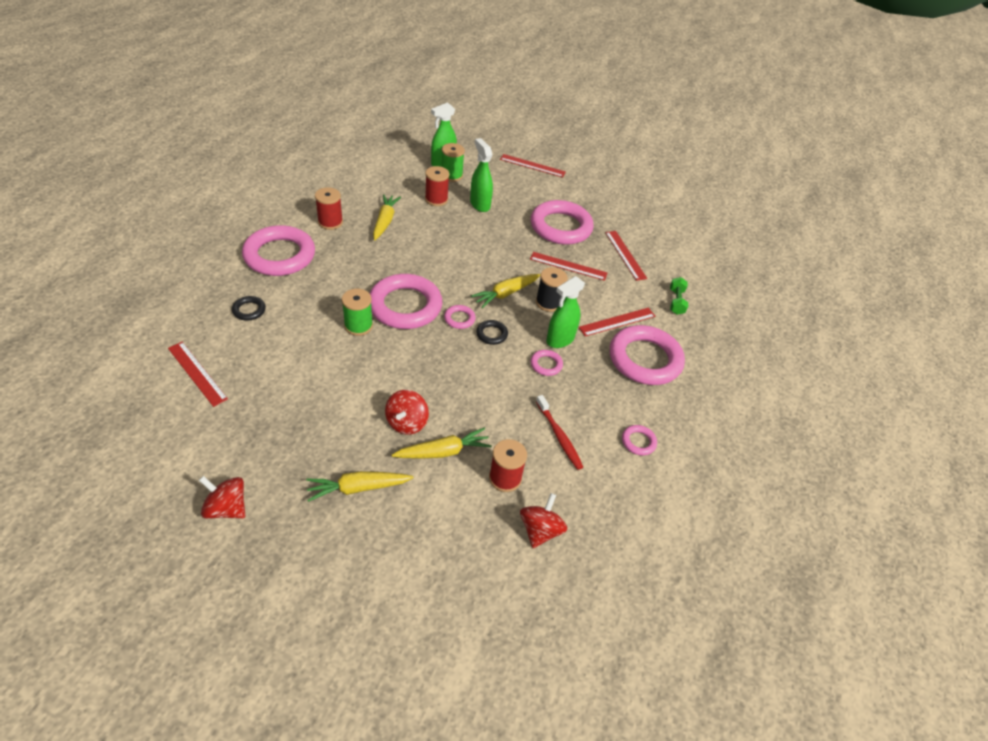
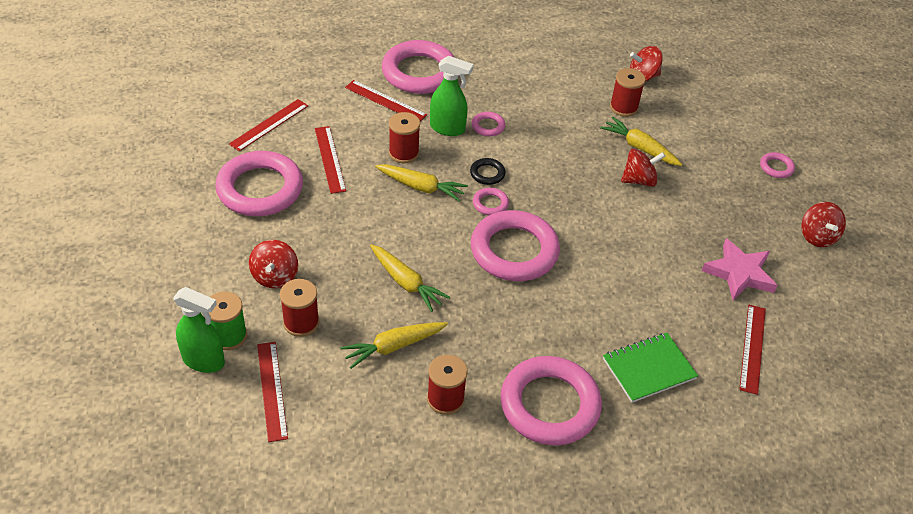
camera: 120 degrees left, 0 degrees up
(249, 310) = (648, 369): black ring -> green notebook
(257, 417) = (739, 273): none -> pink star
(358, 326) = (576, 270): green spool -> none
(358, 488) = (720, 177): yellow carrot -> yellow carrot (406, 282)
(480, 204) = (275, 276): green spray bottle -> red spinning top
(532, 165) = (132, 265): red ruler -> red ruler (271, 390)
(548, 302) = (403, 153): black spool -> red spool
(559, 436) = (555, 94): red toothbrush -> none
(638, 442) = (515, 53): pink ring -> pink ring (776, 167)
(676, 302) = (317, 73): green dumbbell -> none

